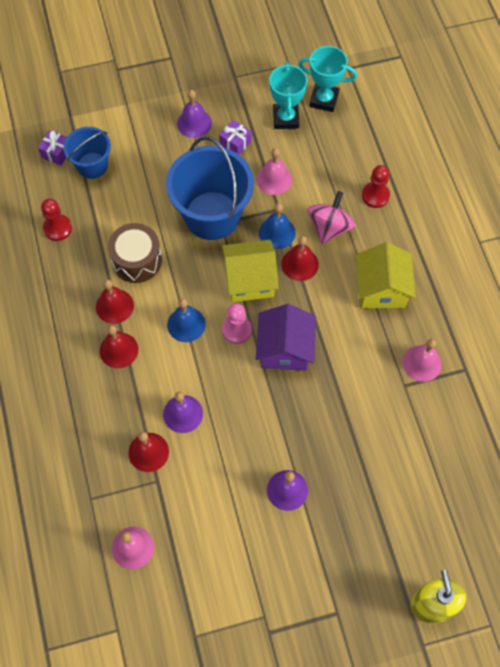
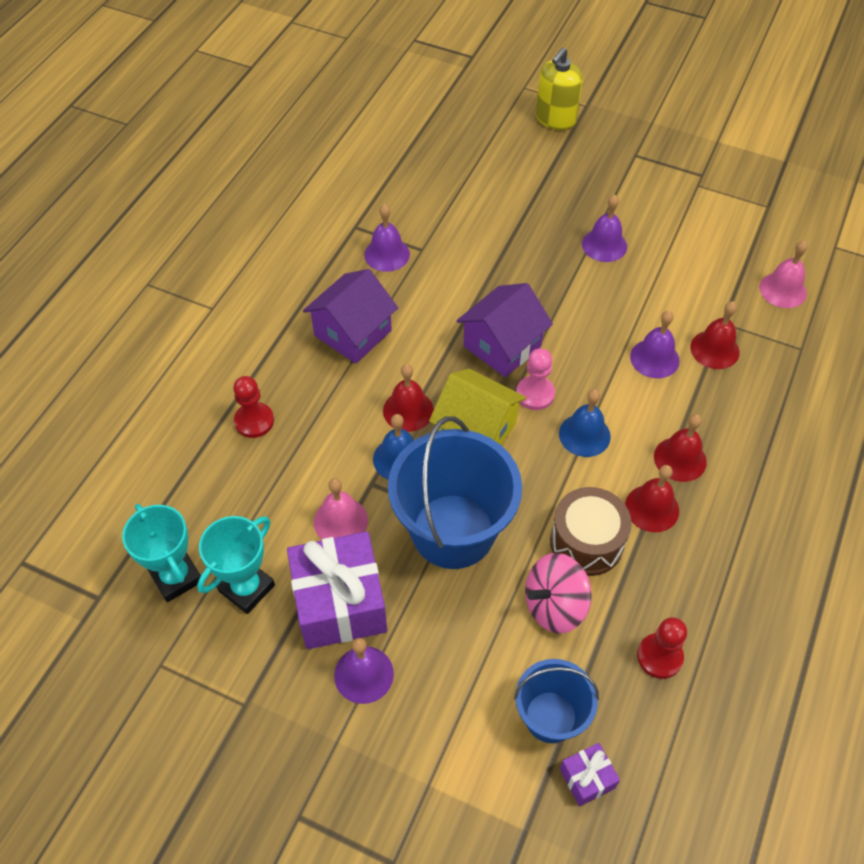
camera: 140 degrees left, 10 degrees down
(235, 143) = (340, 603): purple gift -> purple gift, size x2.18
(329, 228) = (338, 424): pink spinning top -> pink spinning top (554, 605)
(381, 289) = (353, 333): yellow house -> purple house
(422, 363) = (387, 254): pink bell -> purple bell

